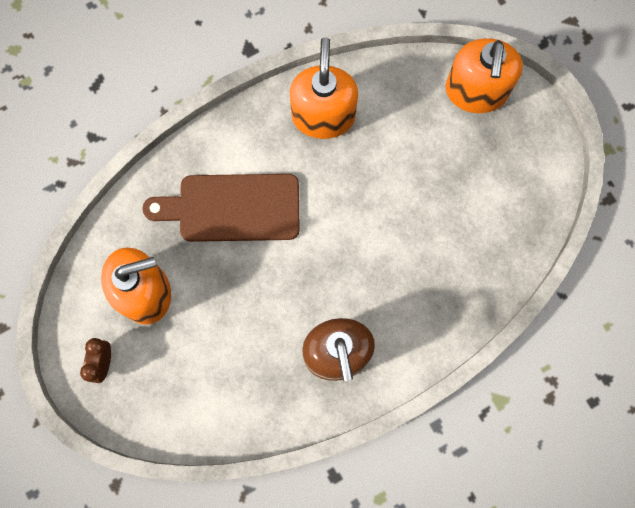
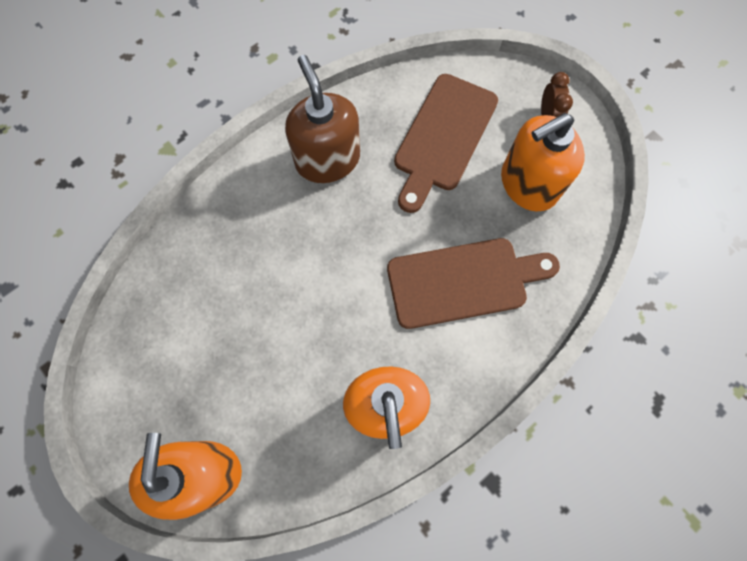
camera: 170 degrees right, 5 degrees down
(215, 358) = (443, 137): none -> brown cutting board

